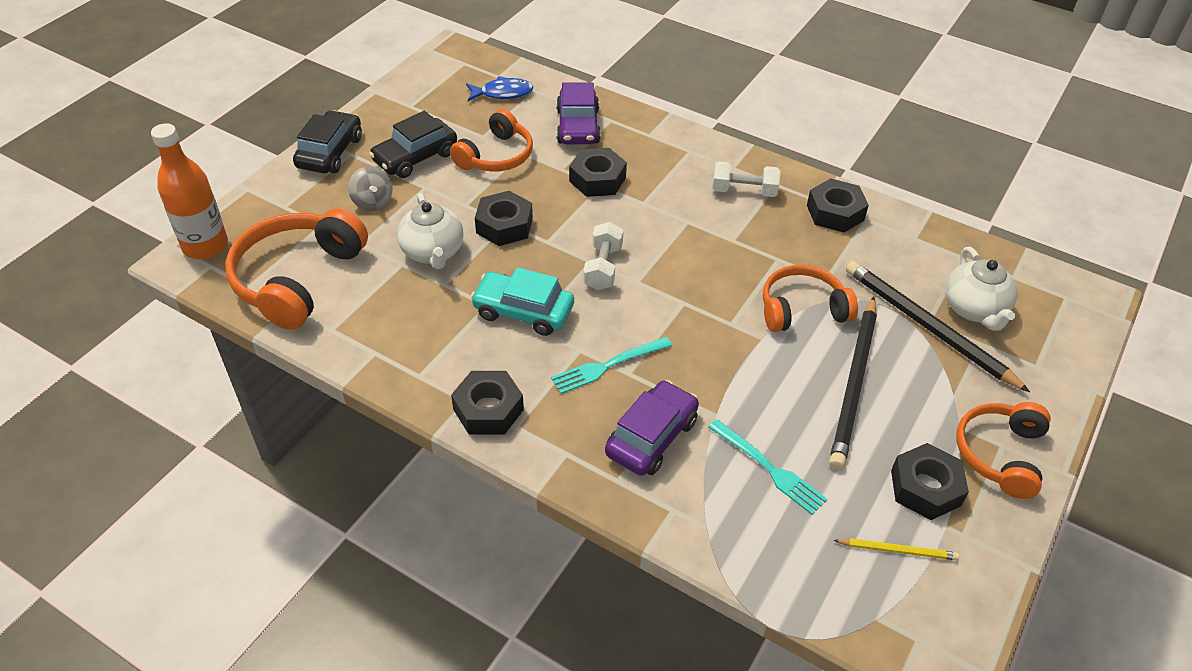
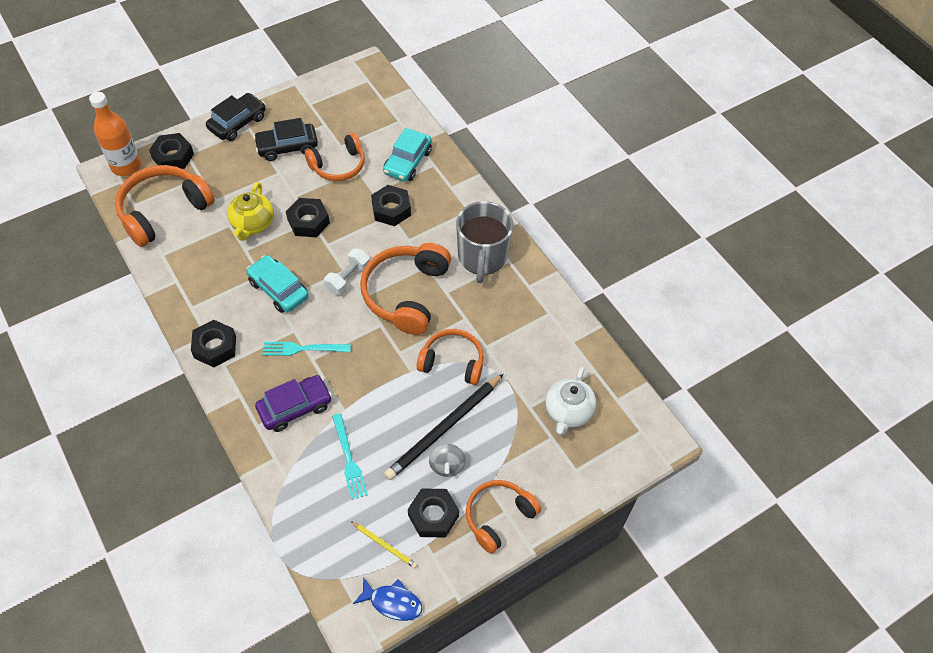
camera: 25 degrees right, 10 degrees up
(372, 202) = (240, 172): grey spinning top -> grey spinning top (447, 466)
(433, 252) = (252, 224): white teapot -> yellow teapot
(502, 93) = (376, 115): blue fish -> blue fish (392, 602)
(578, 126) = (407, 162): purple car -> turquoise car
(687, 258) = (406, 294): none -> orange headphones
(744, 191) = (482, 257): white dumbbell -> grey mug
(835, 212) = (532, 299): black nut -> black nut (173, 156)
(927, 327) = (525, 410): black pencil -> none

